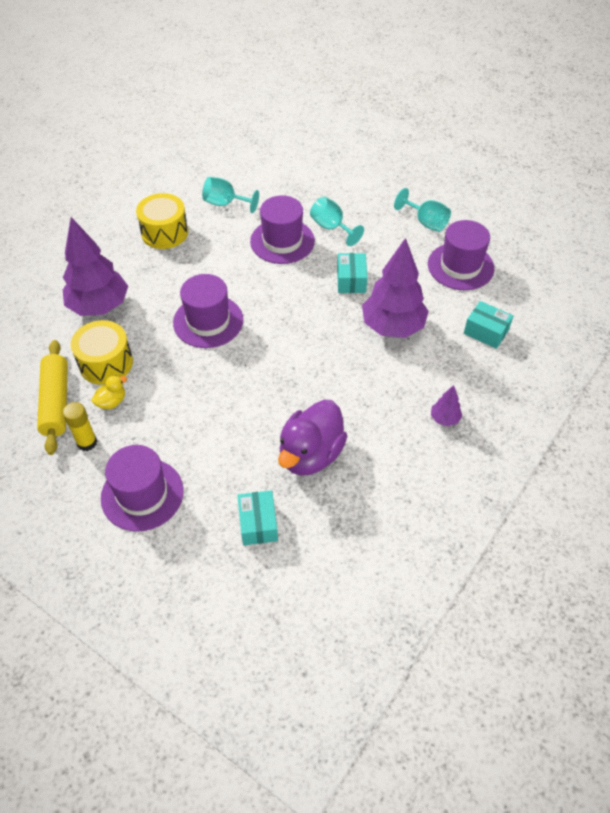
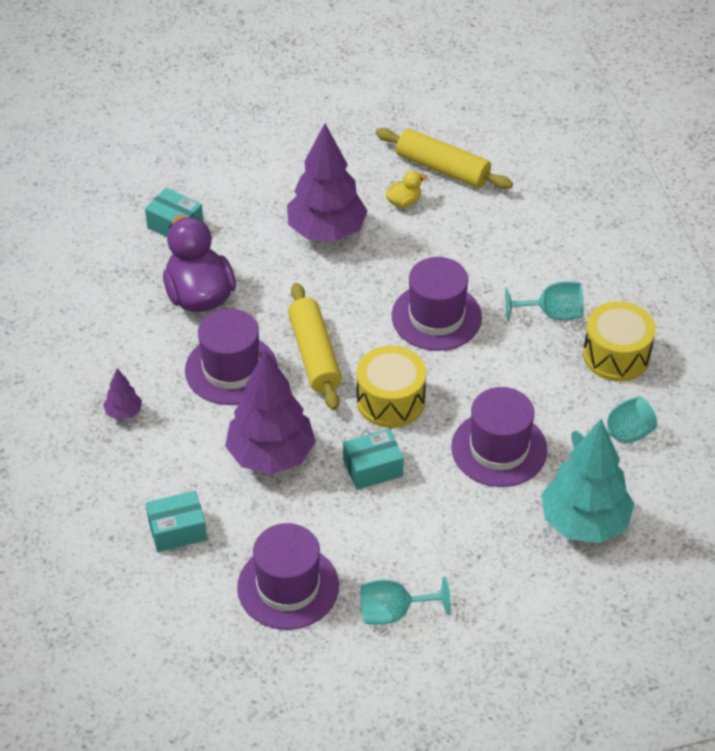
camera: 130 degrees right, 5 degrees down
(87, 442) = (374, 167): yellow glue stick -> none
(99, 306) = (543, 249): purple tree -> purple tree (326, 232)
(106, 363) = (457, 219): yellow drum -> yellow drum (390, 400)
(112, 402) = (404, 202): yellow duck -> yellow duck turned 120 degrees counterclockwise
(142, 494) = (282, 175): purple hat -> purple hat (231, 369)
(296, 189) = (584, 523): none -> turquoise tree
(298, 358) = (314, 355): none -> yellow rolling pin
(331, 227) = (477, 510): turquoise goblet -> turquoise goblet (552, 314)
(351, 280) = (373, 468): turquoise box -> turquoise box turned 60 degrees counterclockwise

